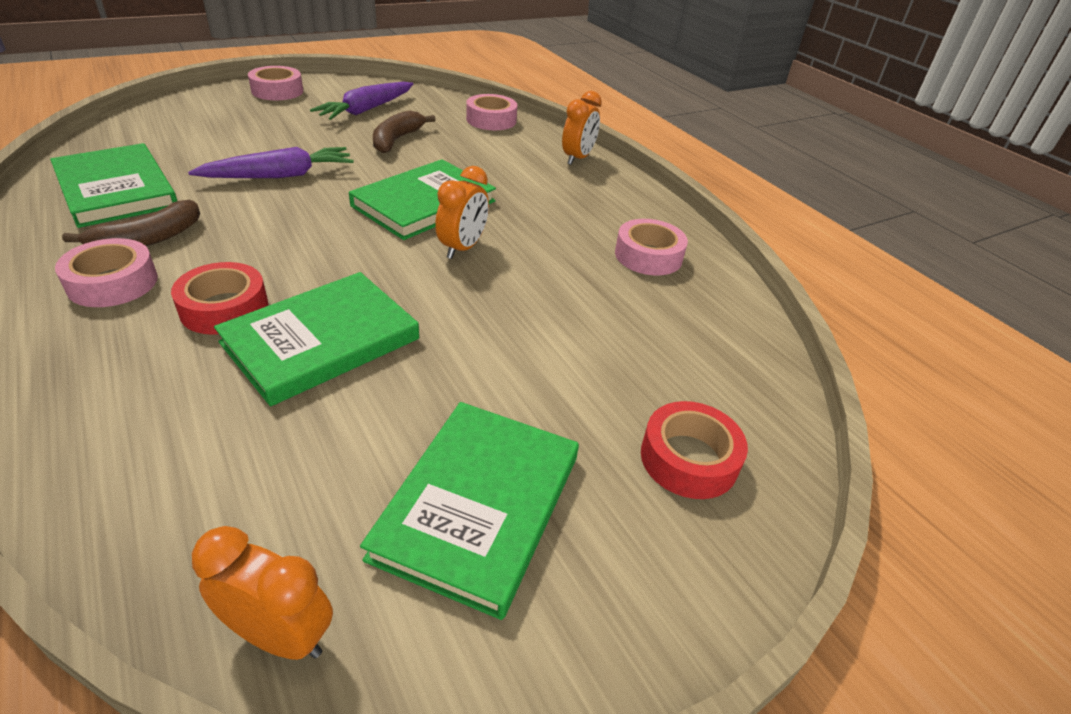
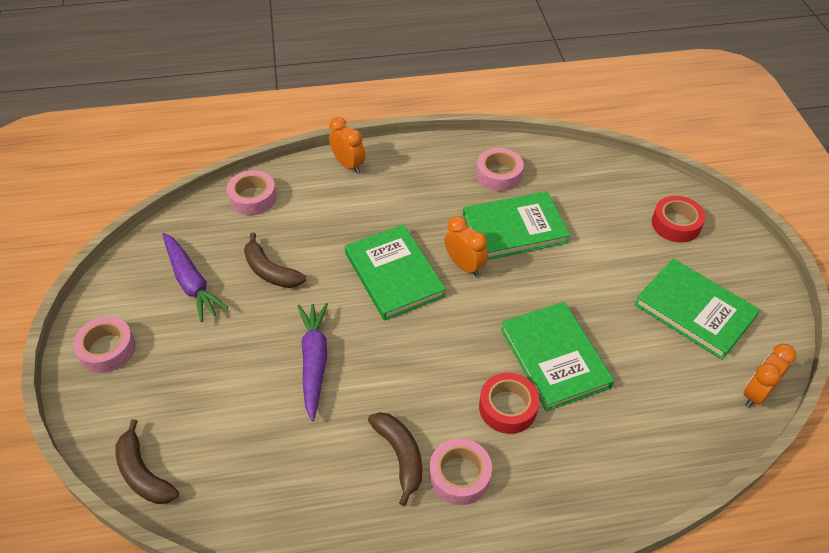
camera: 65 degrees left, 10 degrees up
(116, 189) = (302, 484): green book -> green book (514, 229)
(140, 121) = (143, 473): none -> brown banana

